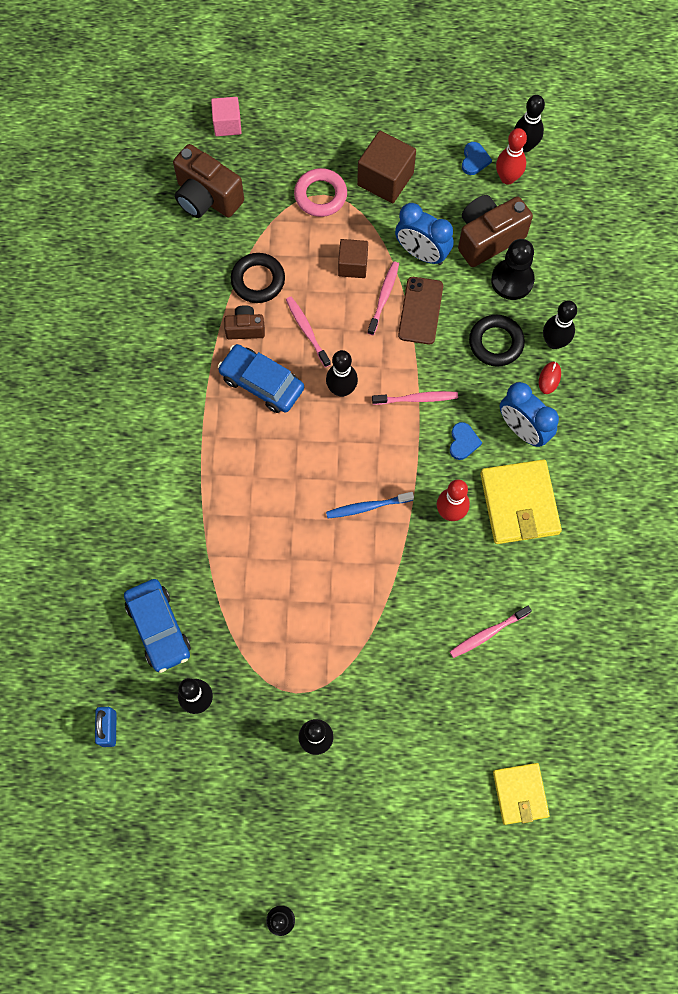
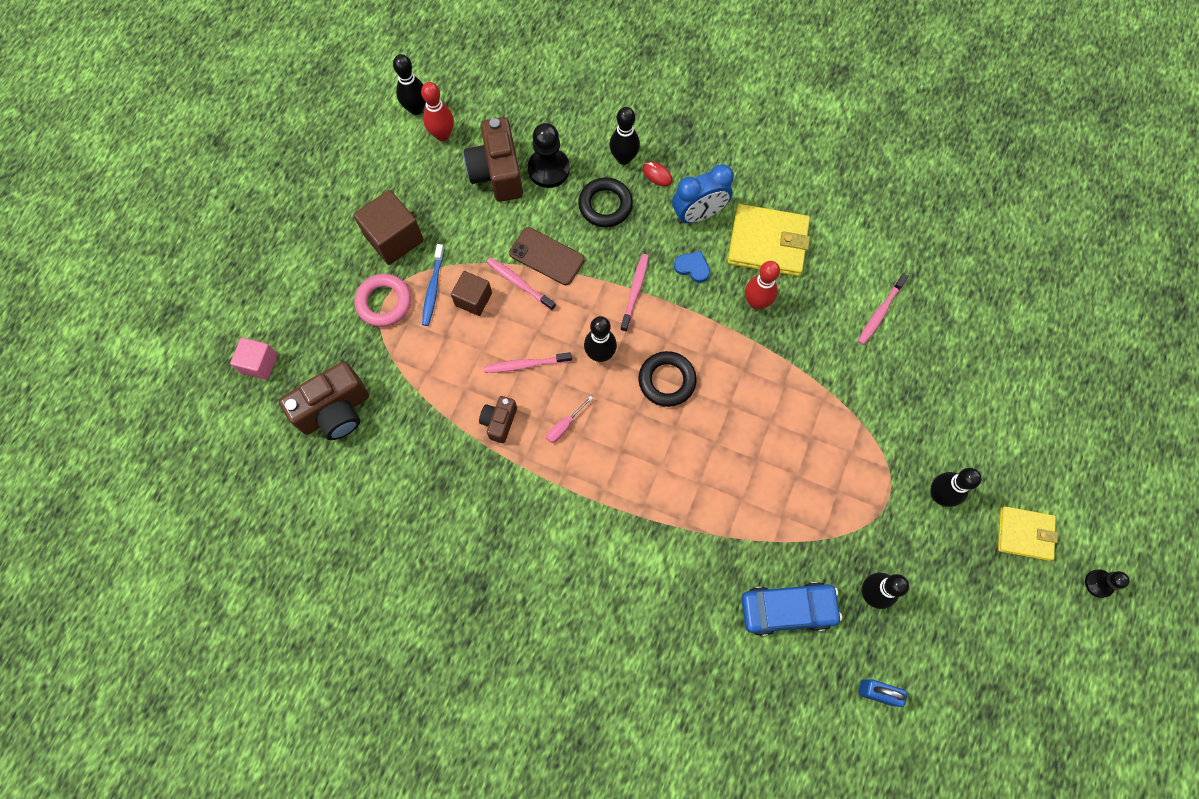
camera: 70 degrees left, 0 degrees up
(258, 280) = (451, 392): black ring -> black ring (667, 380)
(261, 383) = (564, 425): blue car -> pink screwdriver
(367, 507) = (727, 372): blue toothbrush -> blue toothbrush (433, 289)
(421, 253) = (488, 234): blue clock -> none
(474, 160) = (410, 155): blue heart -> none
(487, 633) = (880, 312): pink toothbrush -> pink toothbrush turned 45 degrees clockwise
(520, 794) = (1030, 338): yellow wallet -> yellow wallet (1024, 534)

